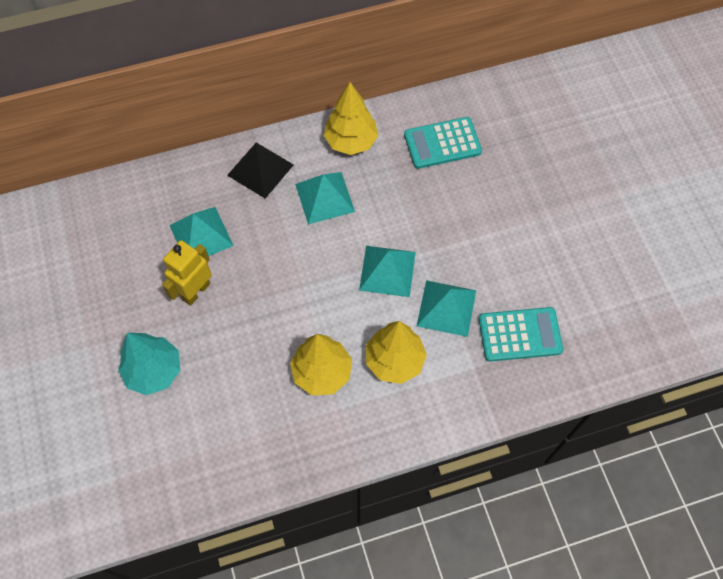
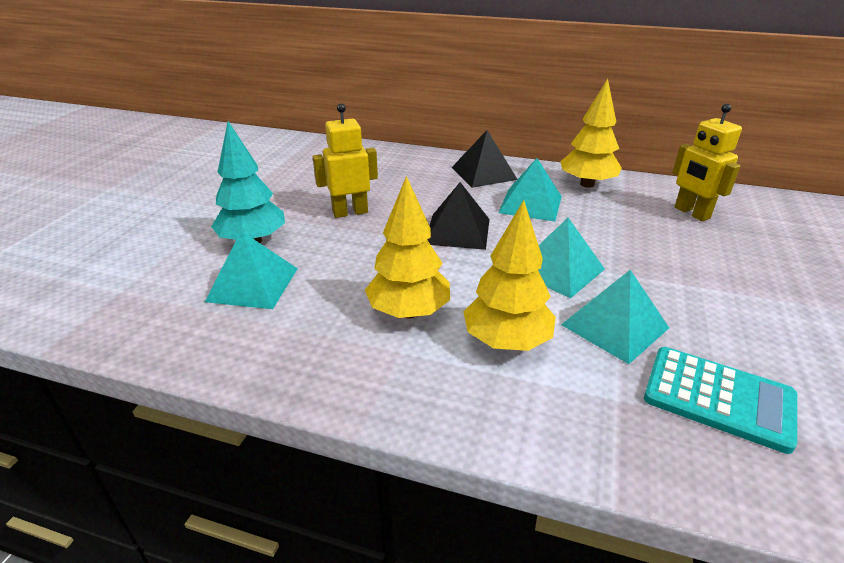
camera: 35 degrees right, 30 degrees down
(201, 235) = (393, 187): turquoise pyramid -> turquoise pyramid (253, 284)
(294, 266) = (458, 231): none -> black pyramid
(442, 143) = (691, 213): turquoise calculator -> yellow robot

